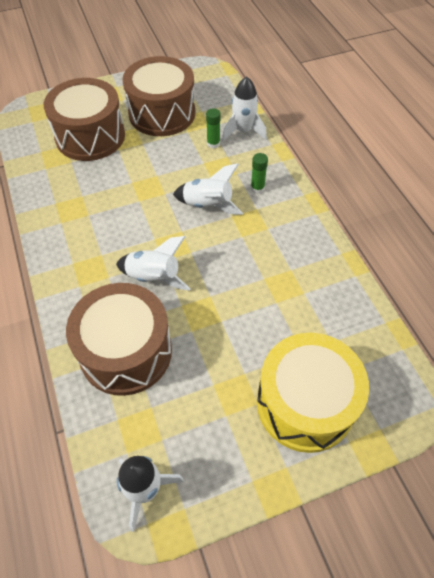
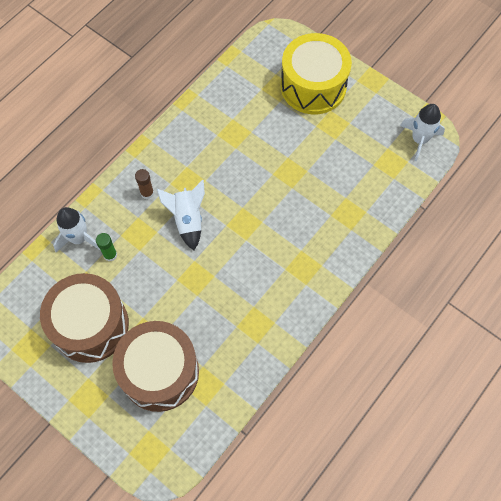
camera: 120 degrees left, 10 degrees up
(126, 351) = (349, 200): brown drum -> none
(154, 277) = (281, 218): white rocket -> none
(257, 188) = (147, 193): green glue stick -> brown glue stick

